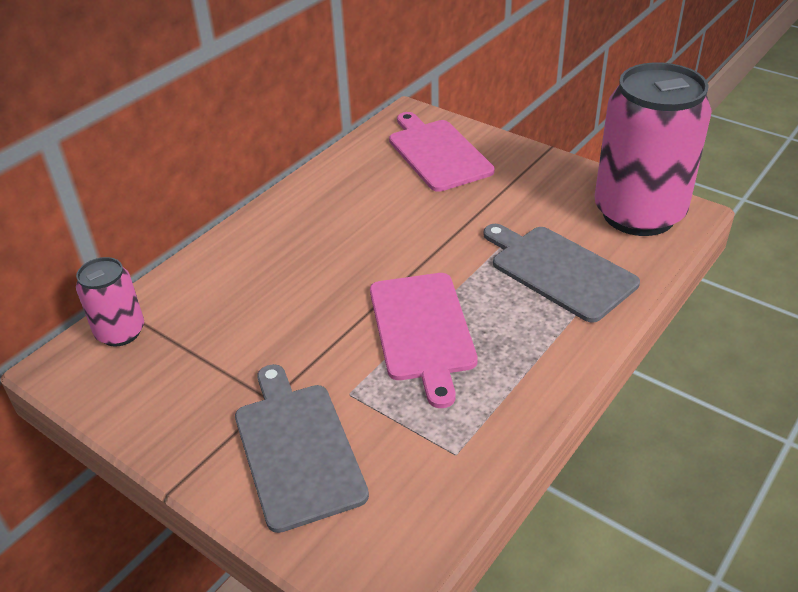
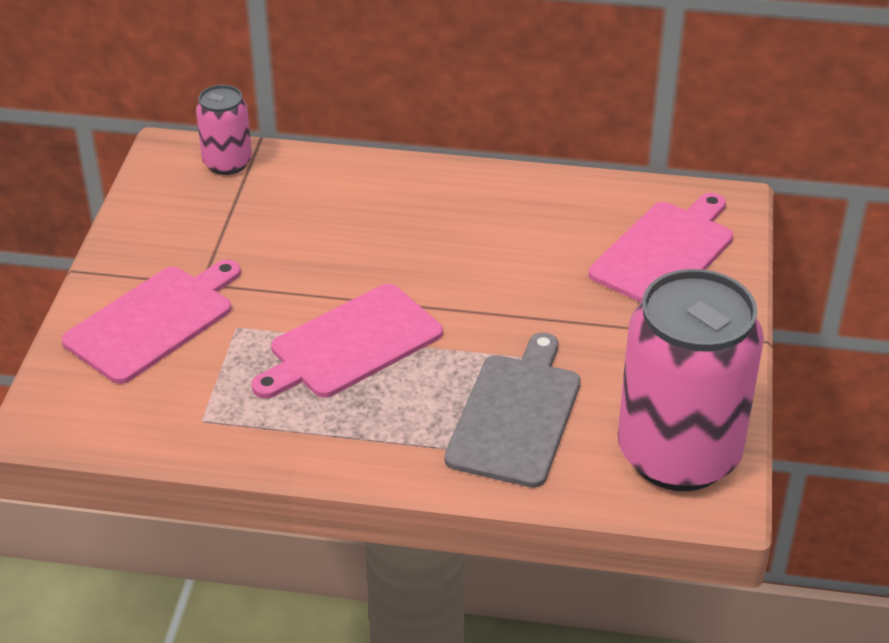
camera: 60 degrees right, 0 degrees up
(297, 449) = (153, 321): grey cutting board -> pink cutting board

